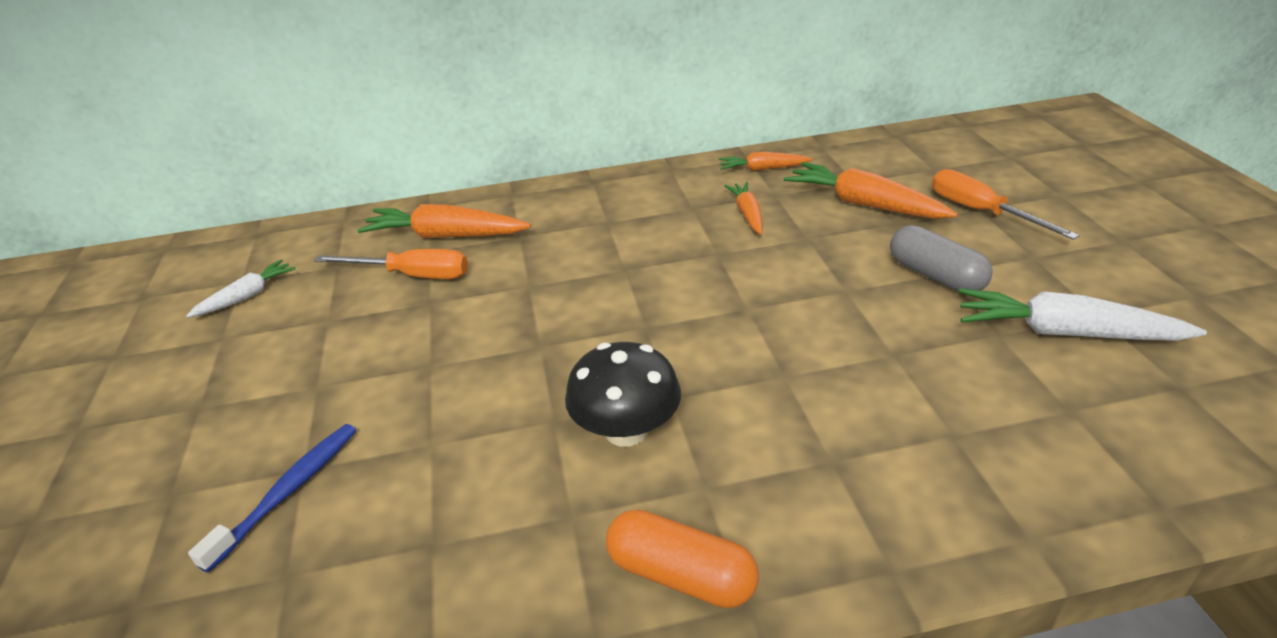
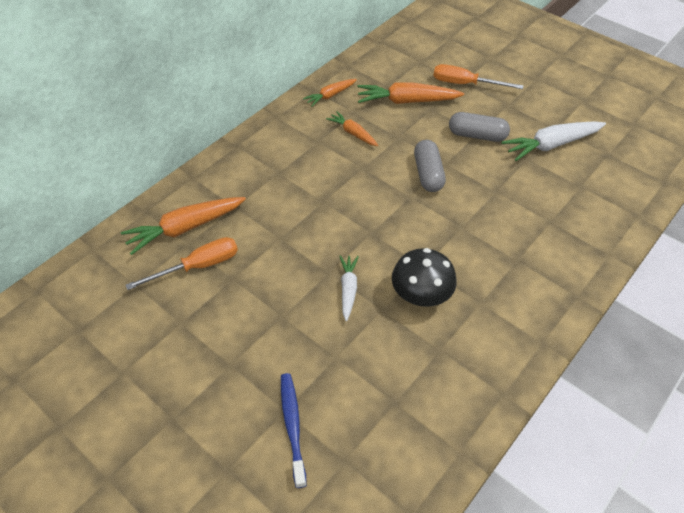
camera: 40 degrees left, 15 degrees up
(247, 296) = (99, 337): white carrot -> white carrot (348, 289)
(681, 575) = (509, 347): orange capsule -> none
(804, 293) = (428, 174): none -> grey capsule

